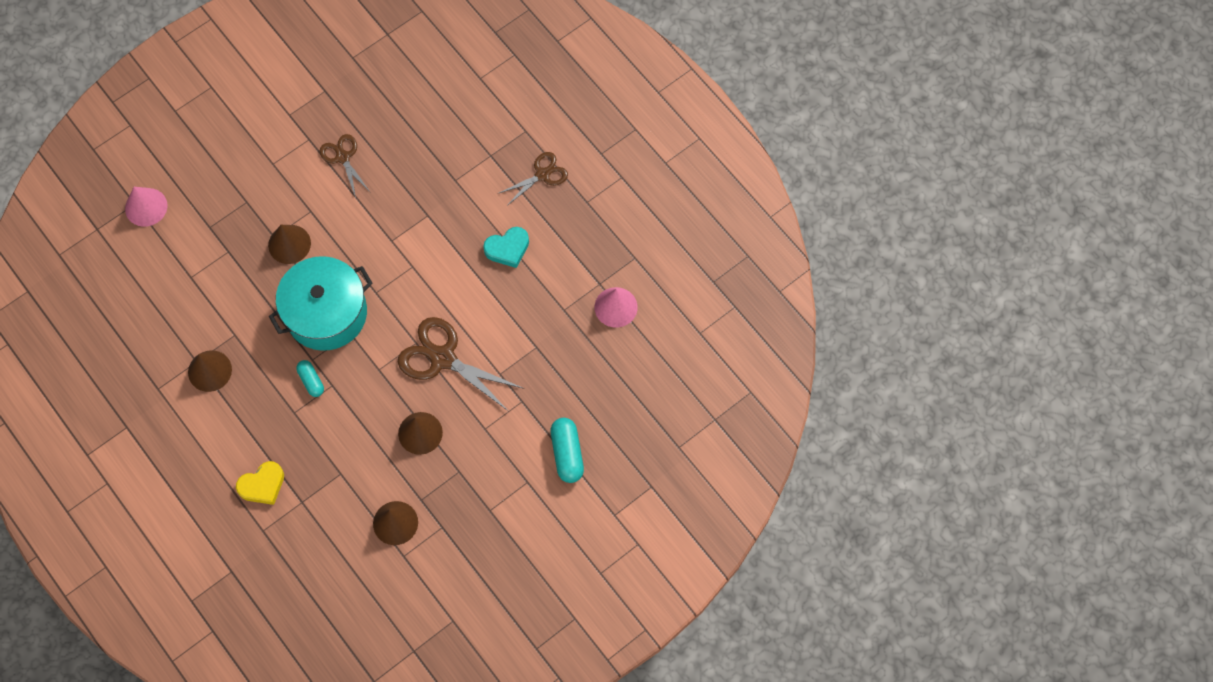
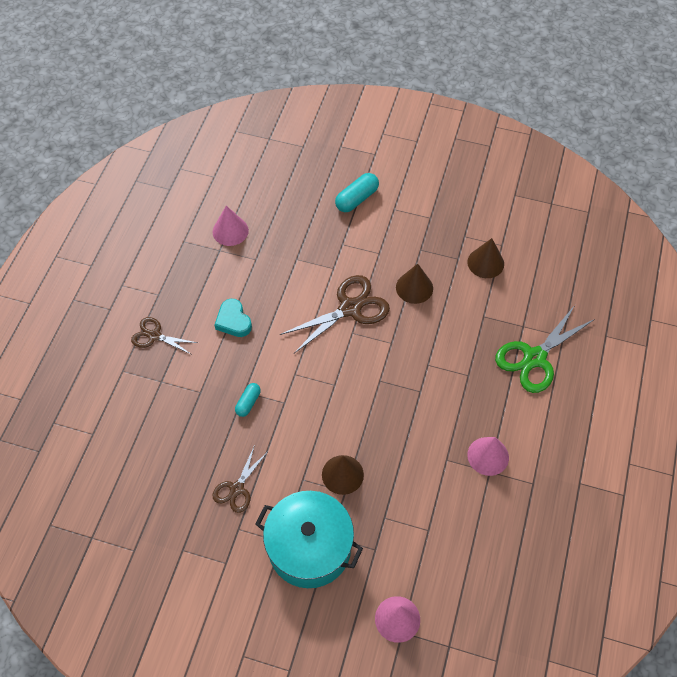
camera: 125 degrees left, 10 degrees down
(210, 370) = (488, 456): brown cone -> pink cone
(262, 485) = (534, 358): yellow heart -> green scissors
(311, 381) = (436, 380): turquoise capsule -> turquoise capsule (248, 403)
(326, 313) = (377, 407): turquoise pot -> turquoise pot (309, 547)
(443, 358) = (350, 308): brown scissors -> brown scissors turned 120 degrees counterclockwise
(507, 249) = (233, 321): turquoise heart -> turquoise heart turned 150 degrees counterclockwise

